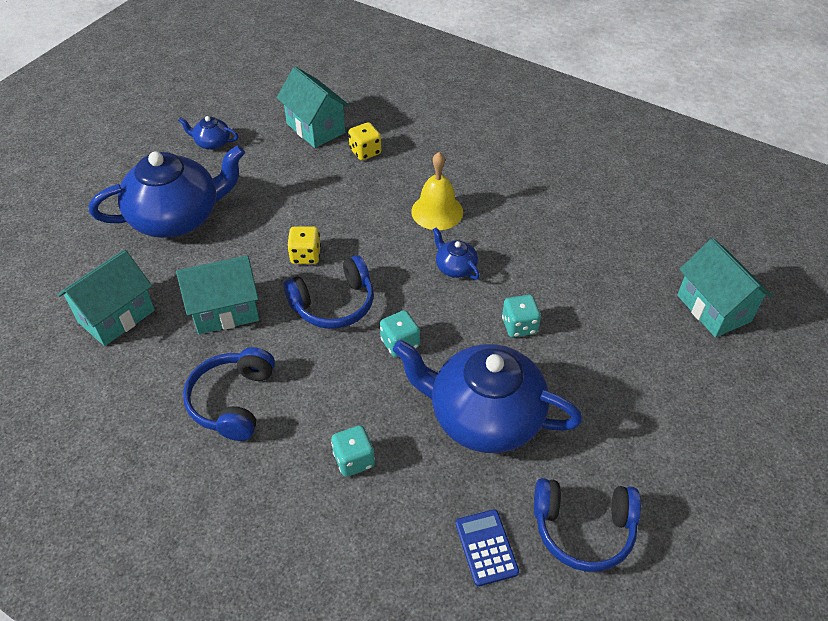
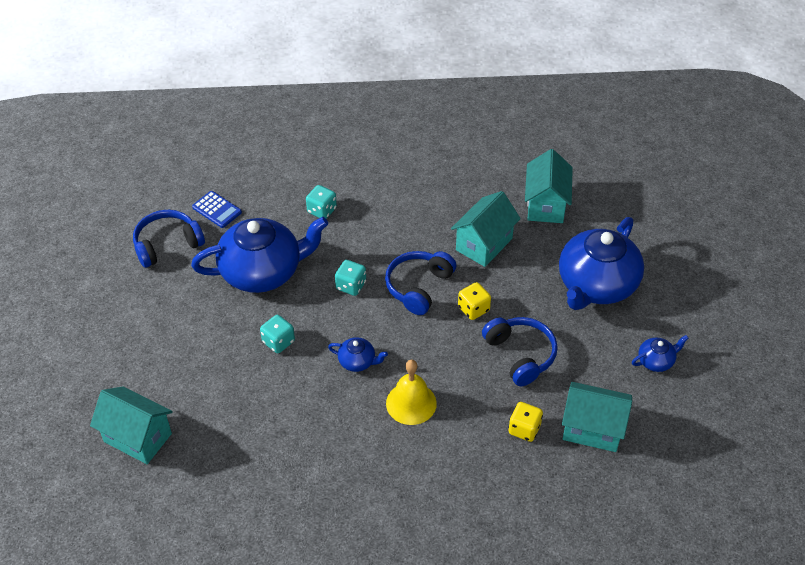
camera: 145 degrees right, 0 degrees up
(233, 401) = (420, 201): blue headphones -> blue headphones (520, 355)

